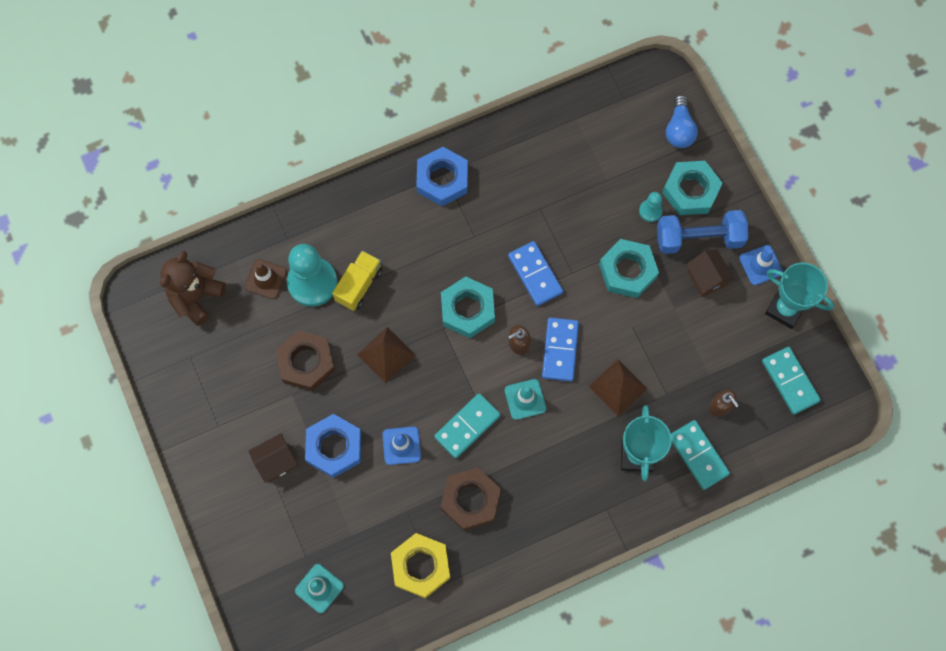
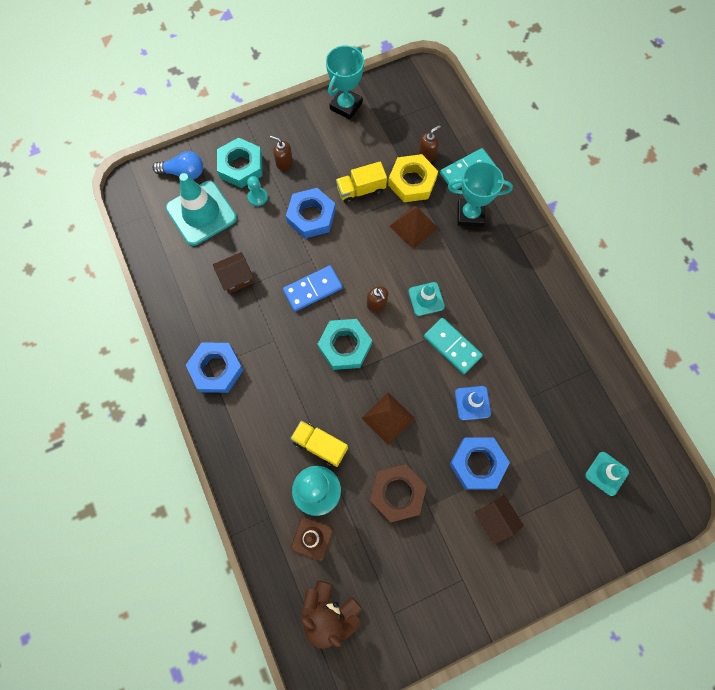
camera: 90 degrees left, 0 degrees up
(420, 566) = (577, 385): yellow nut -> yellow nut (412, 182)
(470, 500) = (517, 344): brown nut -> none
(560, 350) = (382, 270): blue domino -> none
(627, 152) = (201, 213): none -> turquoise traffic cone
(627, 271) = (311, 216): turquoise nut -> blue nut
(665, 327) = (361, 190): none -> yellow truck
(699, 238) = (284, 162): blue dumbbell -> brown soap dispenser
(706, 278) = (319, 159): brown house -> brown house (236, 278)
(760, 265) = (308, 120): blue traffic cone -> none
(790, 381) = (405, 106): turquoise domino -> none

